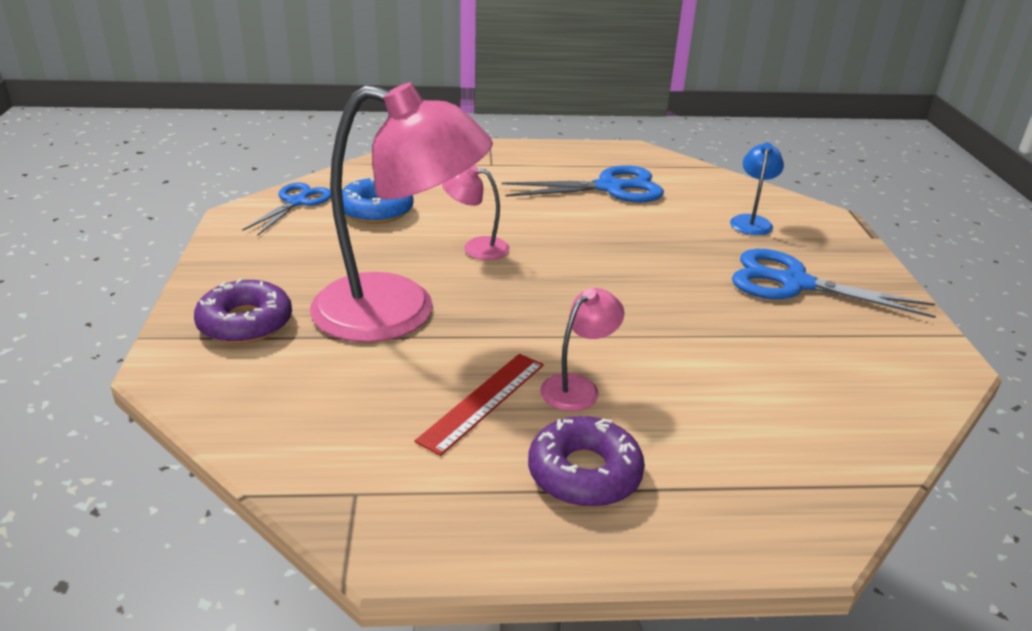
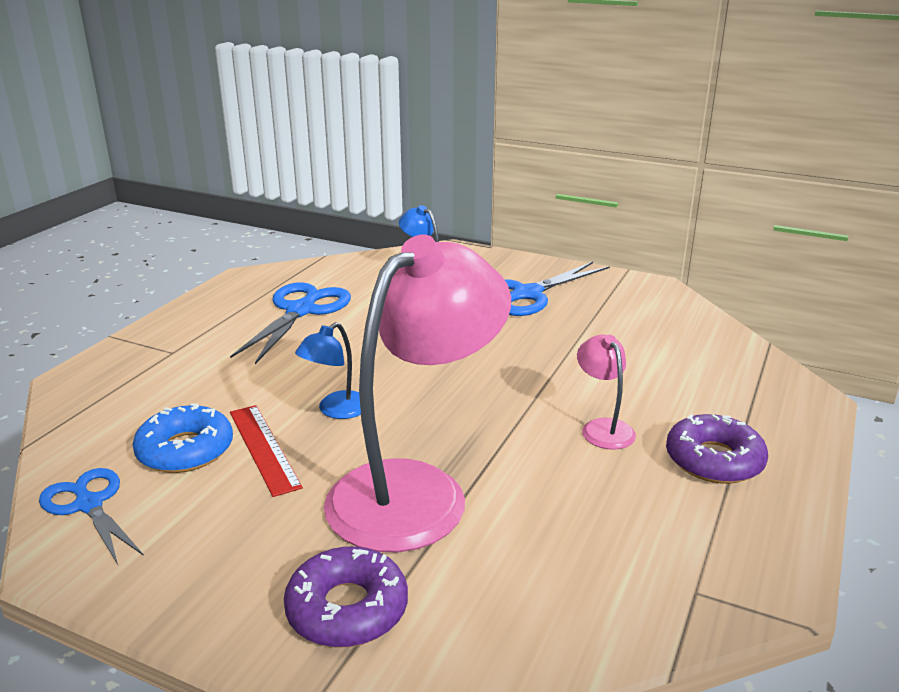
camera: 60 degrees left, 5 degrees down
(476, 248) = (336, 410): pink lamp -> blue lamp
(482, 401) = (596, 481): red ruler -> red ruler (263, 448)

